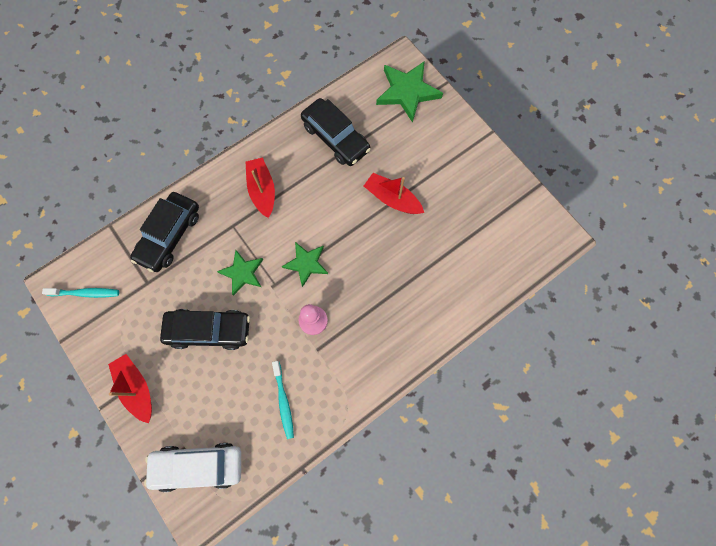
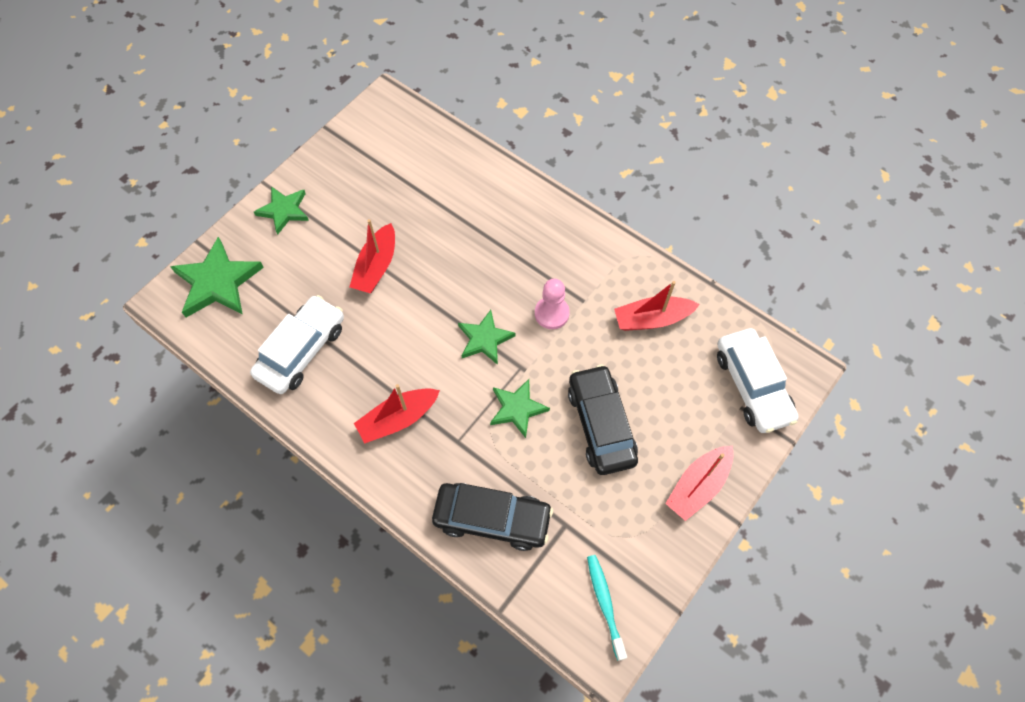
camera: 105 degrees left, 10 degrees down
(283, 401) = (652, 319): turquoise toothbrush -> red boat
(335, 138) = (301, 350): black car -> white car
(461, 142) = (284, 210): none -> green star

